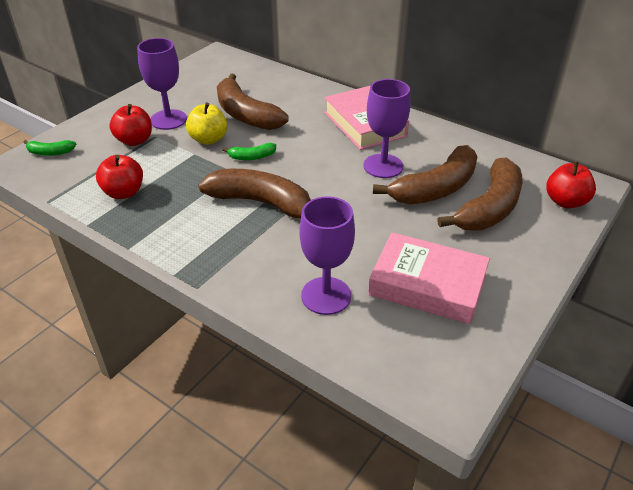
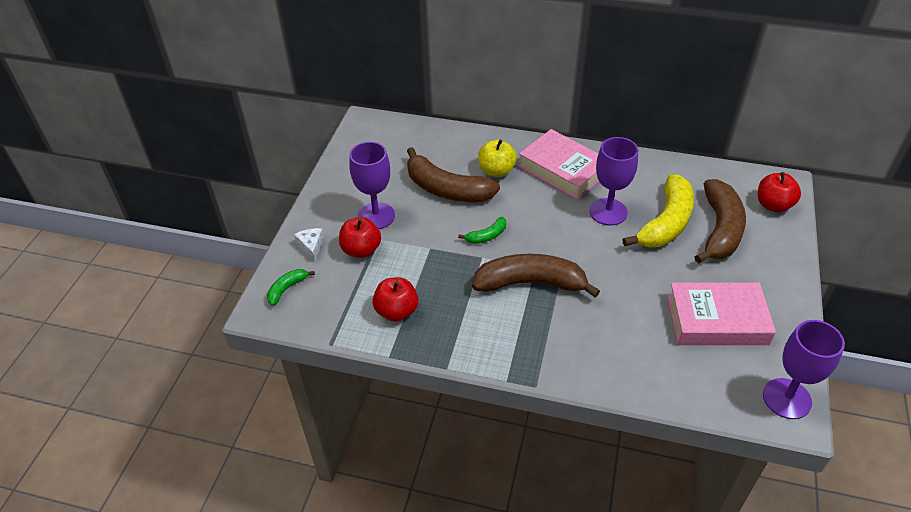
camera: 20 degrees left, 5 degrees up
(50, 152) = (287, 289): green banana -> green banana turned 150 degrees clockwise
(96, 128) = (311, 246): none -> white cheese
(208, 139) = (432, 228): yellow apple -> yellow apple (496, 171)
(326, 296) = (646, 357): purple goblet -> purple goblet (786, 398)
(436, 189) = (666, 223): brown banana -> yellow banana

